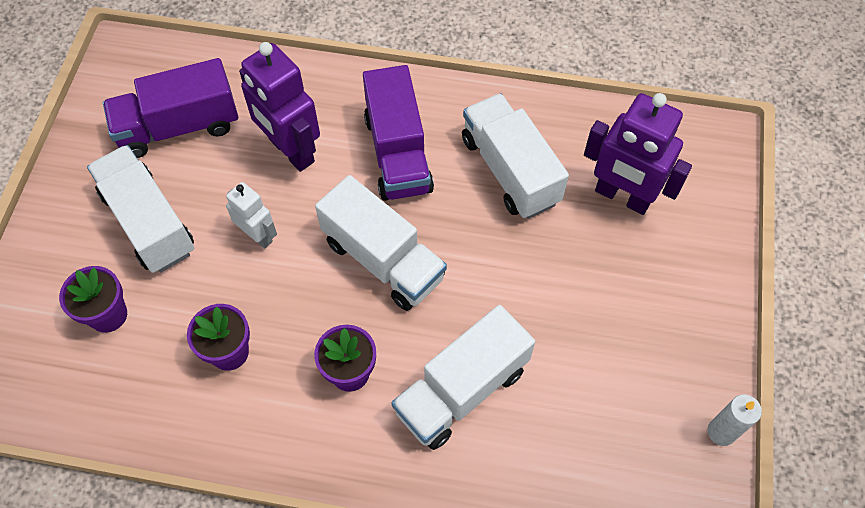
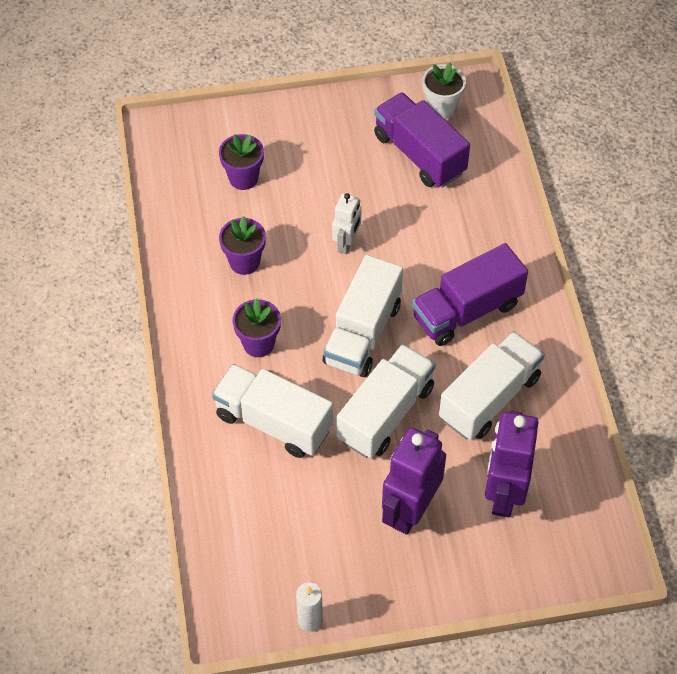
camera: 70 degrees right, 5 degrees down
(130, 86) = (441, 108): none -> white flower pot
(149, 222) = (327, 170): white truck -> white truck (385, 413)
(291, 151) = (433, 236): purple robot -> purple robot (410, 510)

